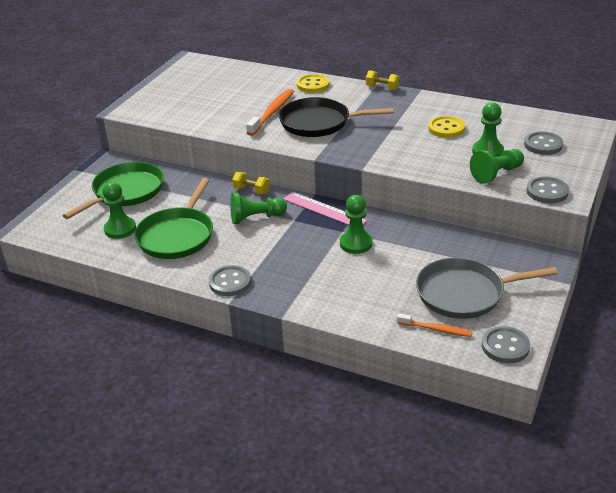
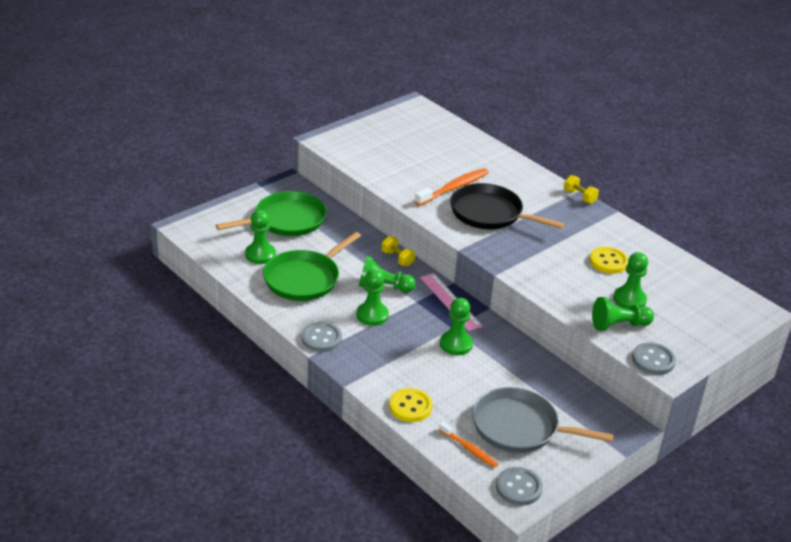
camera: 20 degrees right, 0 degrees up
(263, 245) = (372, 315): none -> green pawn
(313, 85) = (513, 171): yellow button -> yellow button (410, 406)
(543, 145) = (691, 312): grey button -> none

